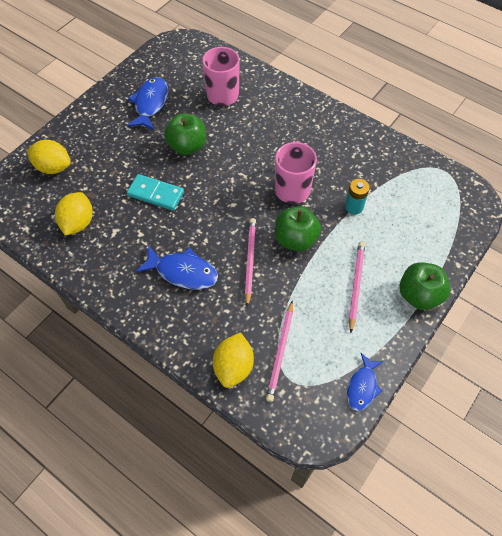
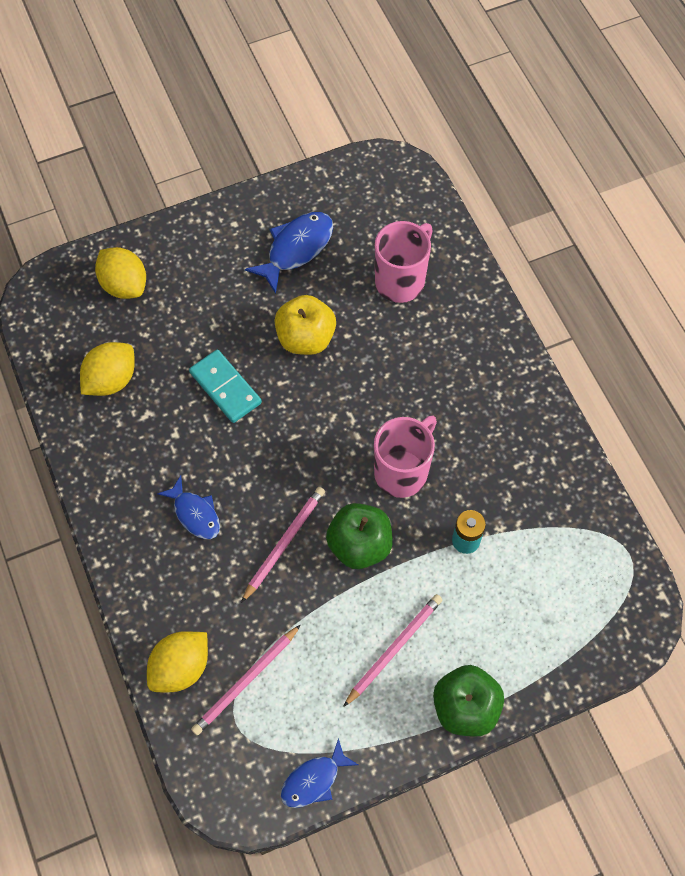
camera: 30 degrees right, 5 degrees up
(183, 272) = (195, 514): blue fish -> blue fish, size x0.67
(187, 146) = (305, 338): green apple -> yellow apple

